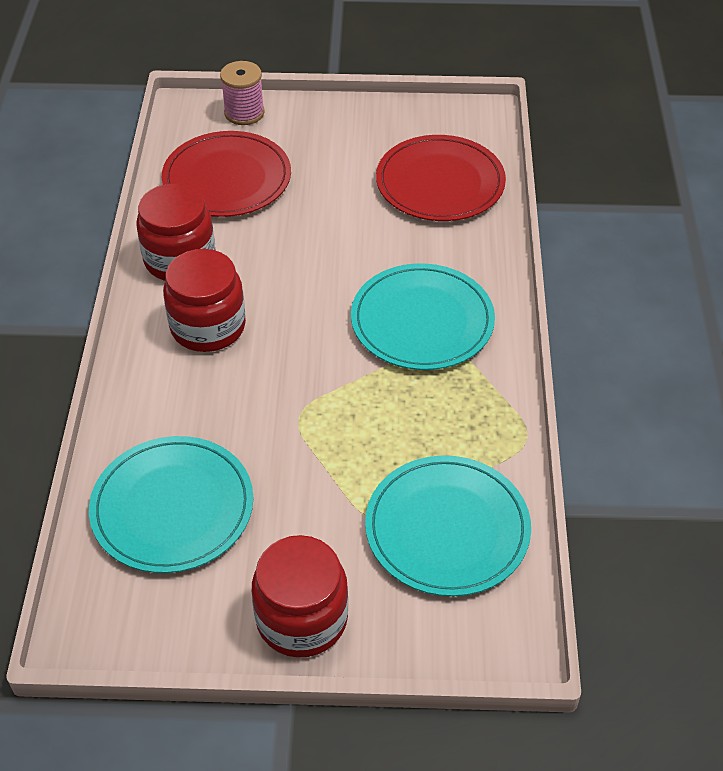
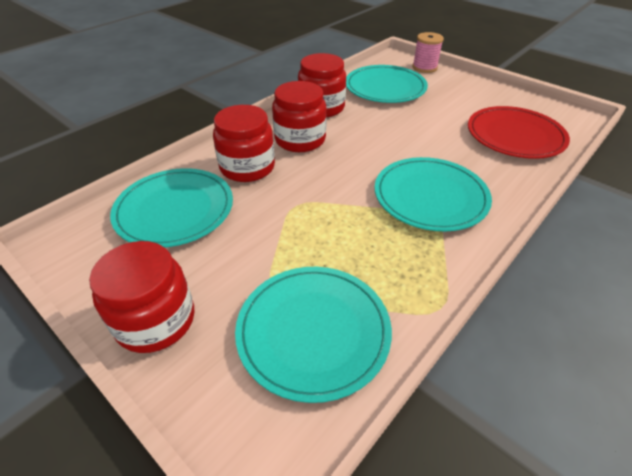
camera: 40 degrees right, 5 degrees down
(189, 403) = (247, 167): none -> red jar
(227, 178) = (385, 87): red plate -> turquoise plate

